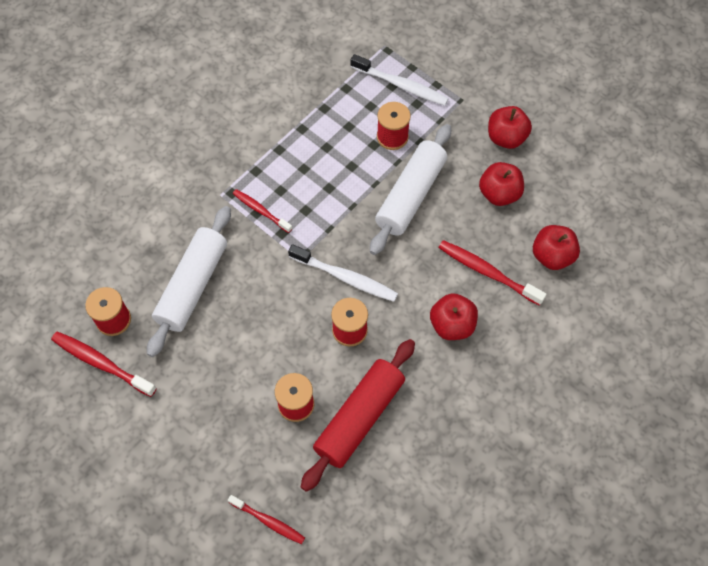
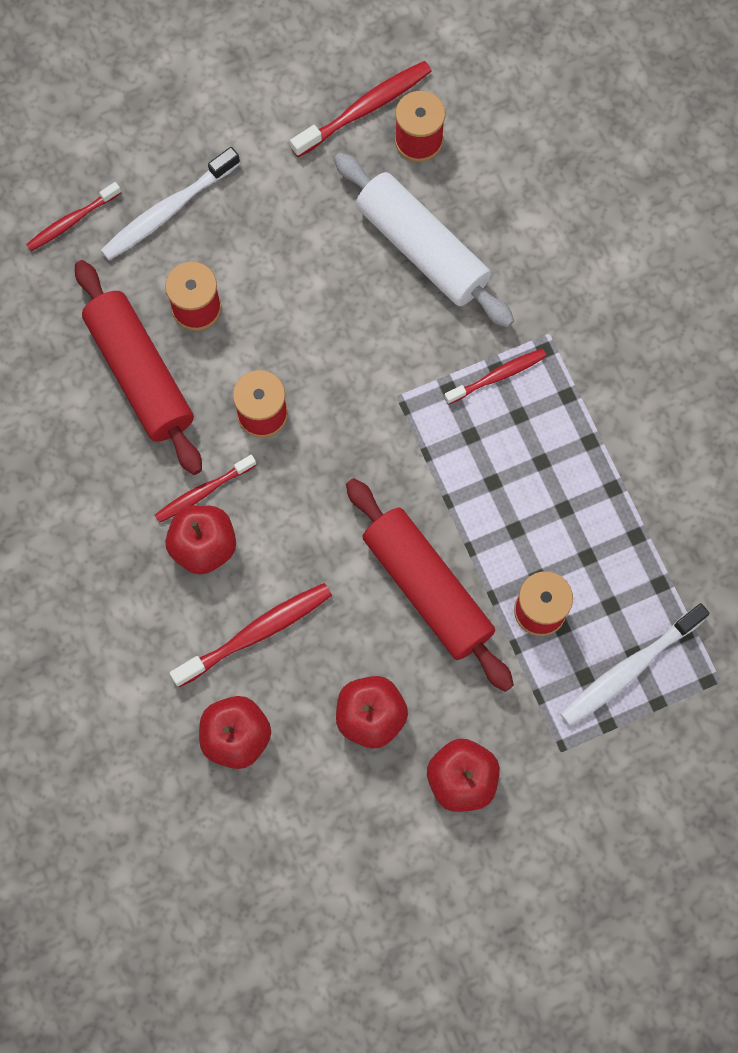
camera: 115 degrees right, 10 degrees up
(345, 277) = (341, 442): white toothbrush -> white toothbrush (168, 211)
(410, 195) = (427, 589): white rolling pin -> red rolling pin
(418, 341) = (203, 492): none -> red toothbrush

